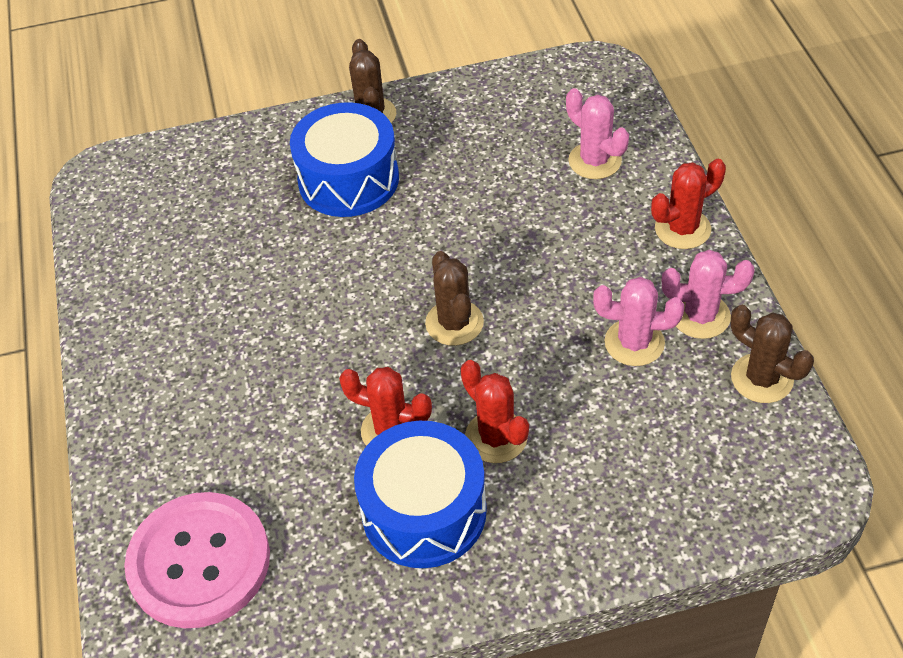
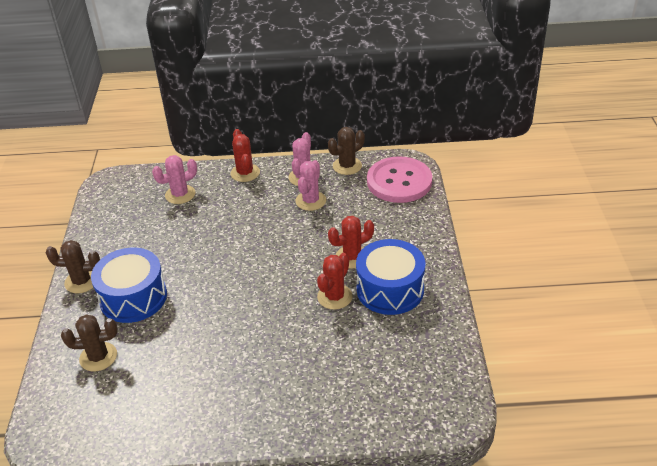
camera: 80 degrees left, 10 degrees down
(199, 562) = (399, 388): pink button -> pink button (399, 182)
(454, 323) = (270, 263): brown cactus -> brown cactus (98, 357)

